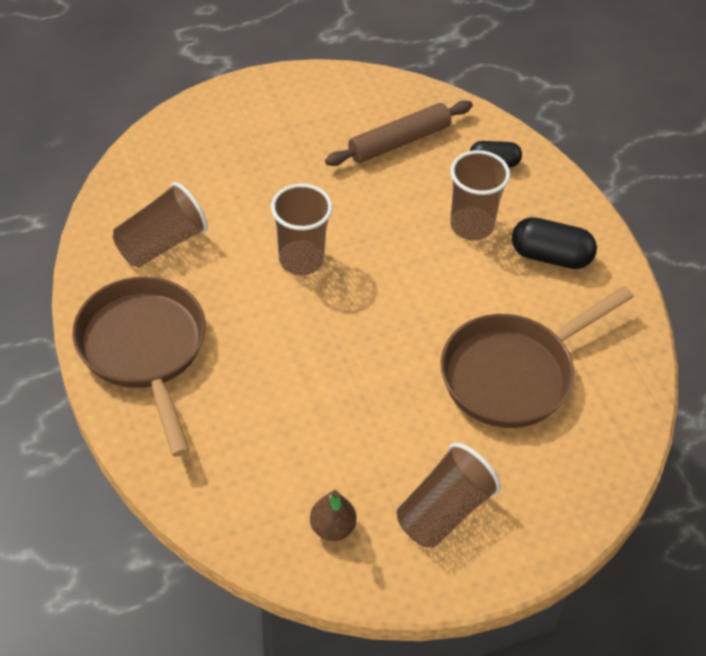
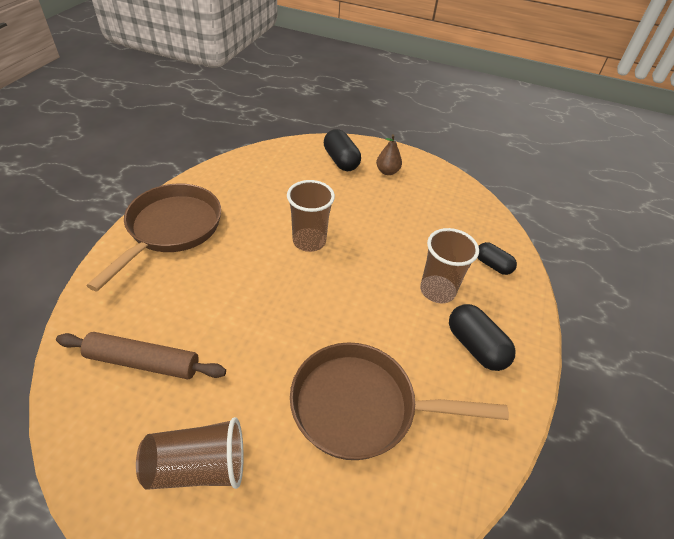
camera: 40 degrees right, 5 degrees down
(161, 244) = (248, 188): brown cup -> none
(219, 137) = (341, 161): none -> black capsule
(332, 528) = (120, 411): brown pear -> brown pear (387, 171)
(399, 141) = (441, 218): brown rolling pin -> brown rolling pin (143, 362)

